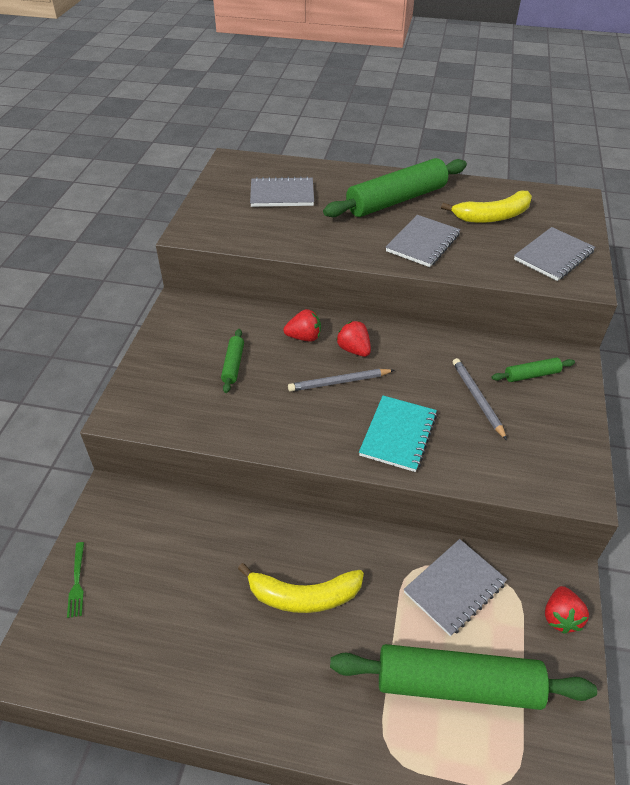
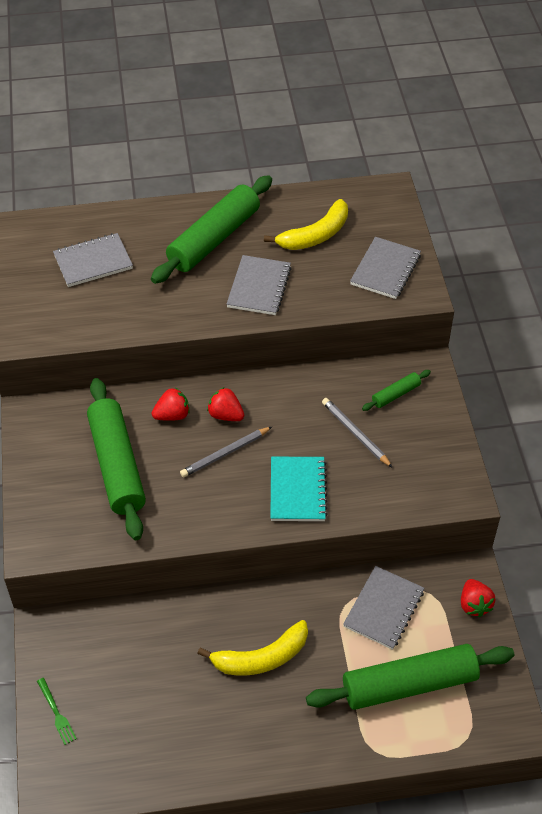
camera: 20 degrees left, 5 degrees up
(233, 365) = (116, 465): green rolling pin -> green rolling pin, size x2.25

